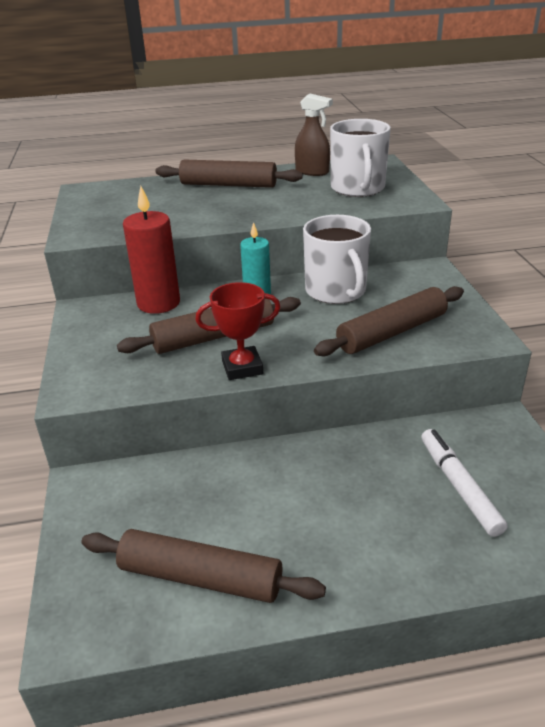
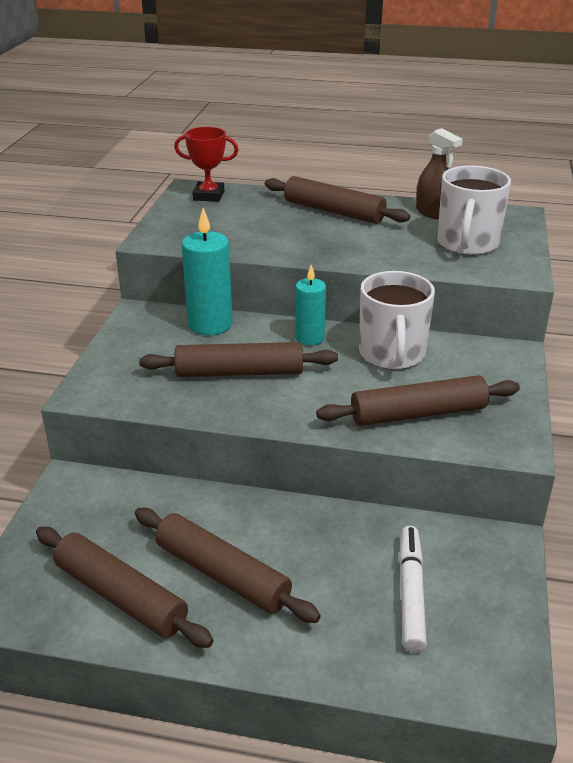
camera: 20 degrees right, 0 degrees up
(158, 303) = (210, 324): red candle -> turquoise candle
(242, 367) = (246, 411): red trophy -> red trophy (208, 196)
(286, 524) = (222, 574): none -> brown rolling pin

